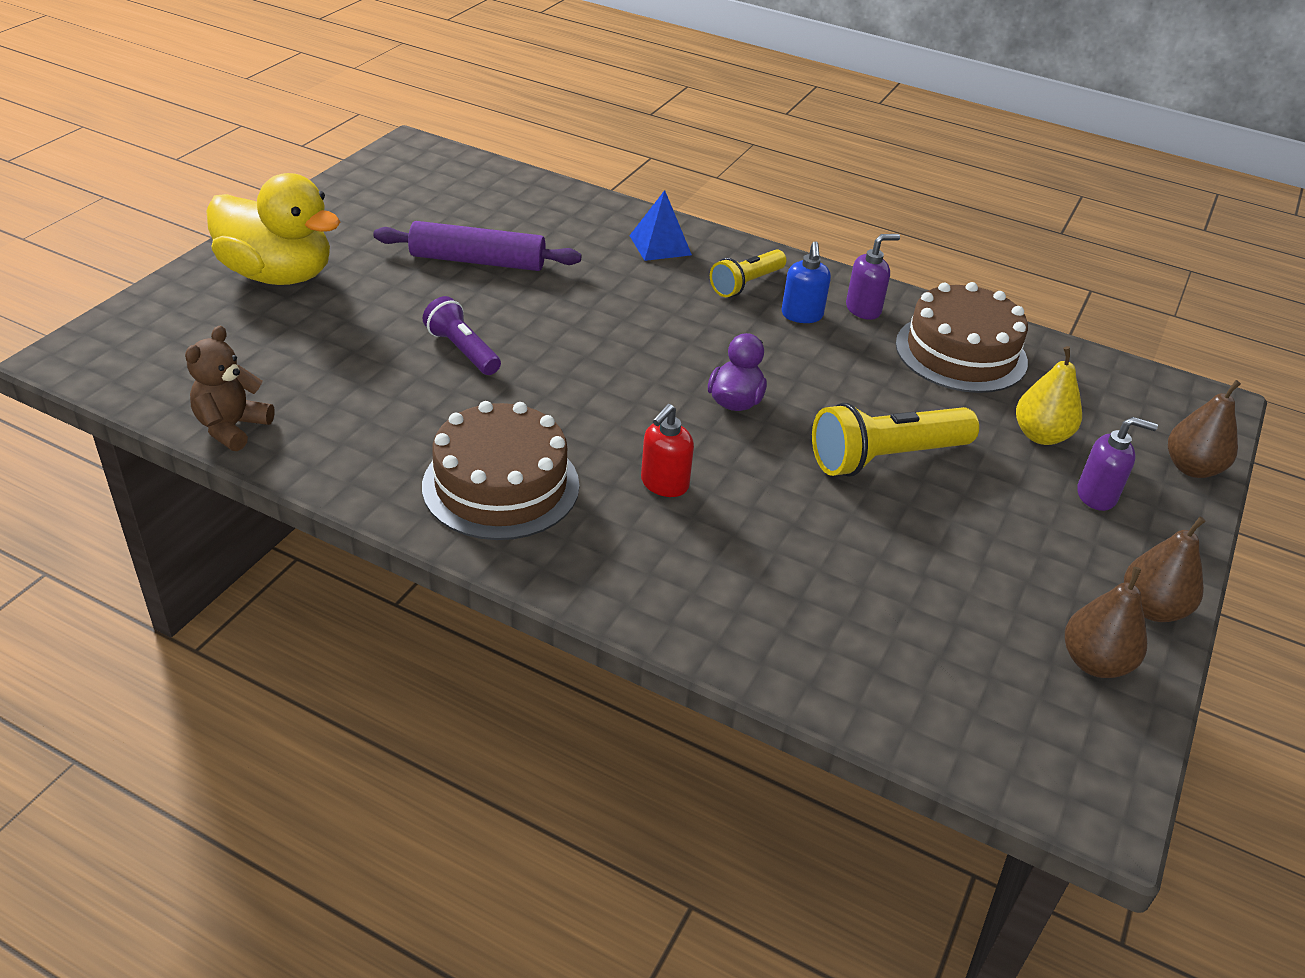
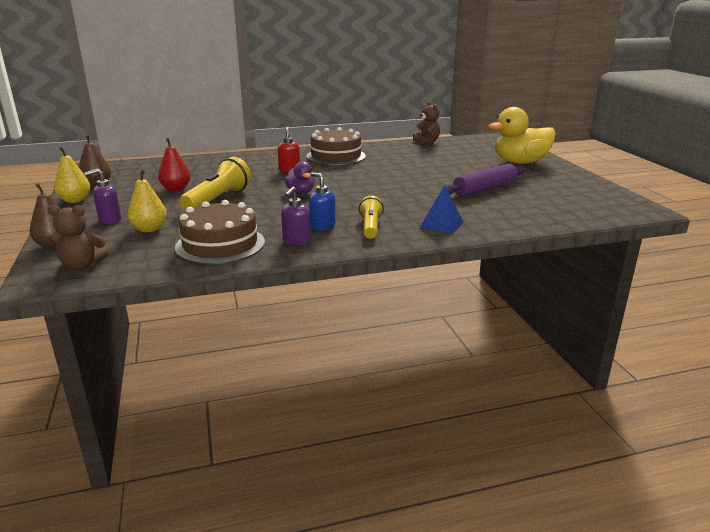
camera: 140 degrees right, 15 degrees down
(462, 350) = (417, 170): purple flashlight -> none
(936, 540) = (176, 189): none -> red pear
(1151, 608) = (75, 200): brown pear -> yellow pear
(1155, 404) = (82, 265): none -> brown teddy bear

